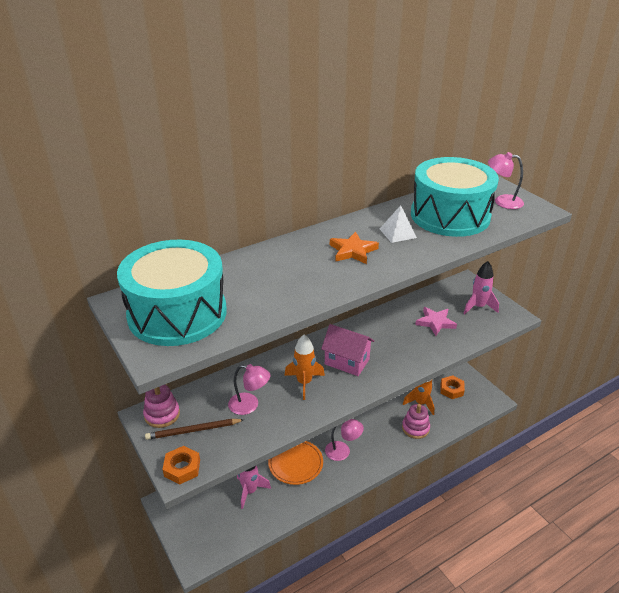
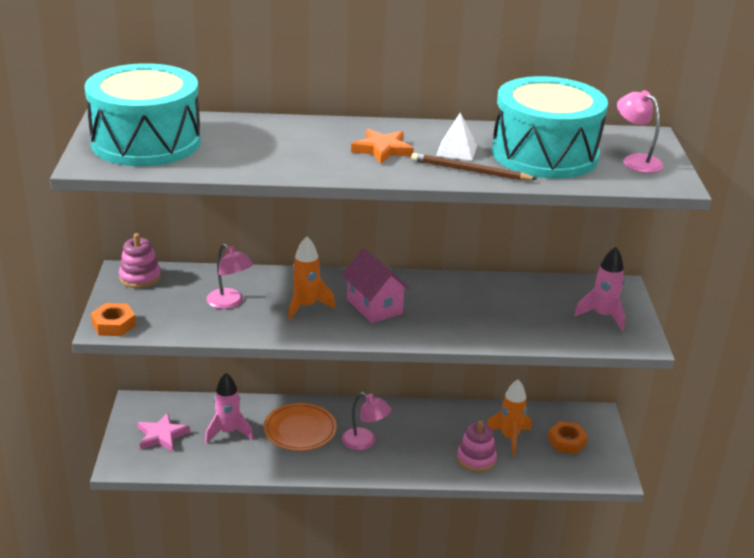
camera: 30 degrees right, 5 degrees down
(193, 430) = (154, 301): brown pencil -> brown pencil (470, 171)
(435, 322) = (525, 310): pink star -> pink star (162, 435)

